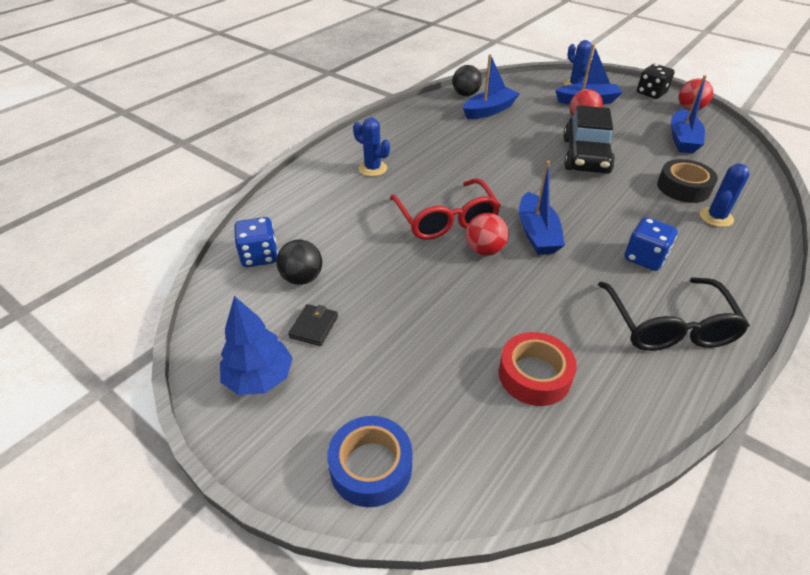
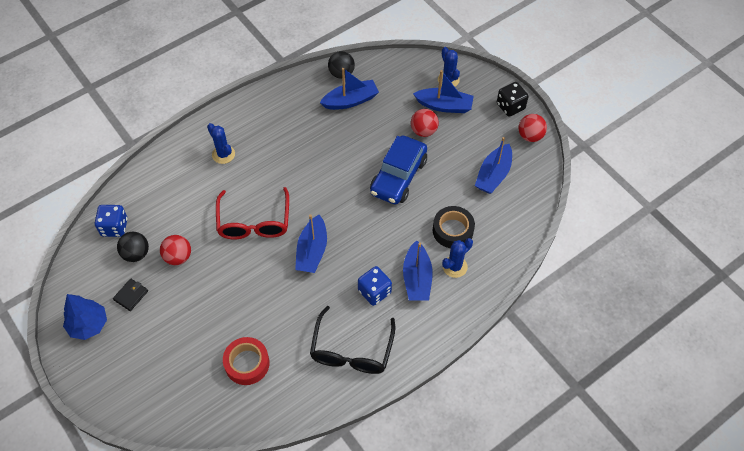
camera: 15 degrees right, 15 degrees up
(371, 466) = (131, 395): blue tape -> none
(484, 250) = (267, 258): red ball -> red ball (178, 257)
(585, 156) = (398, 176): black car -> blue car
(683, 236) = (417, 278): none -> blue boat

